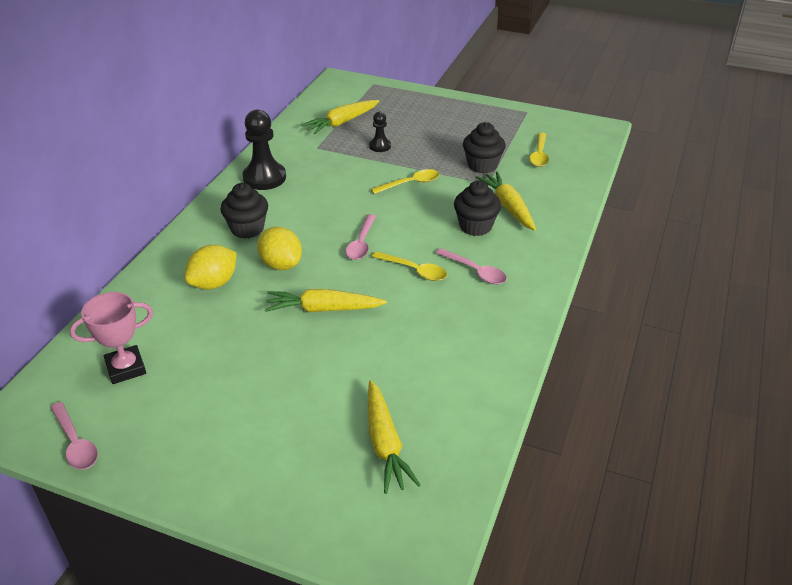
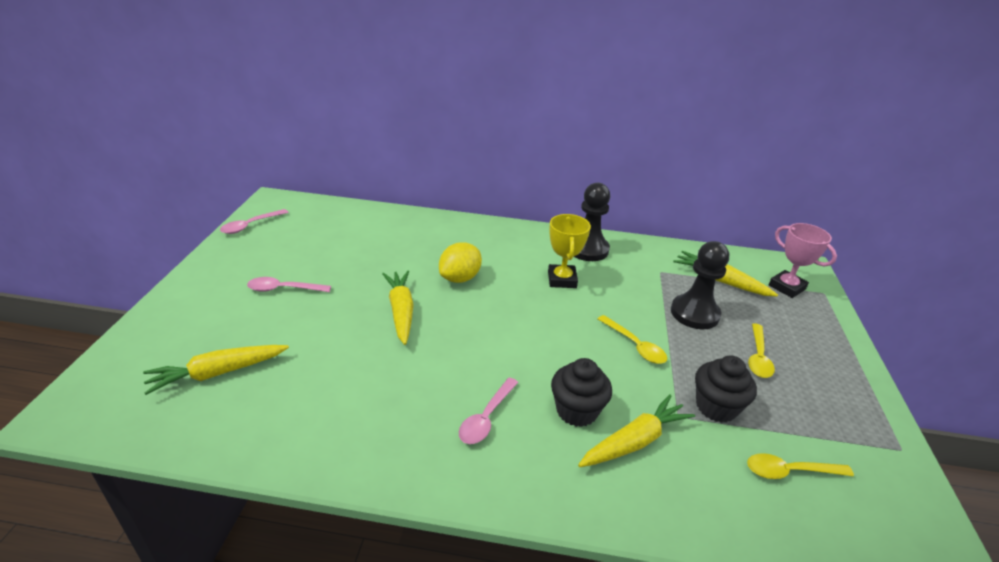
camera: 75 degrees right, 5 degrees down
(126, 368) = (323, 229): pink trophy -> pink trophy (786, 287)
(214, 283) = (425, 249): yellow lemon -> none
(247, 229) = (505, 253): black cupcake -> none
(308, 202) = (562, 280): none -> yellow trophy
(361, 243) = (508, 322): pink spoon -> pink spoon (283, 289)
(380, 146) = (694, 313): black pawn -> black pawn, size x1.86
(414, 270) = (474, 366): yellow spoon -> yellow spoon (758, 357)

